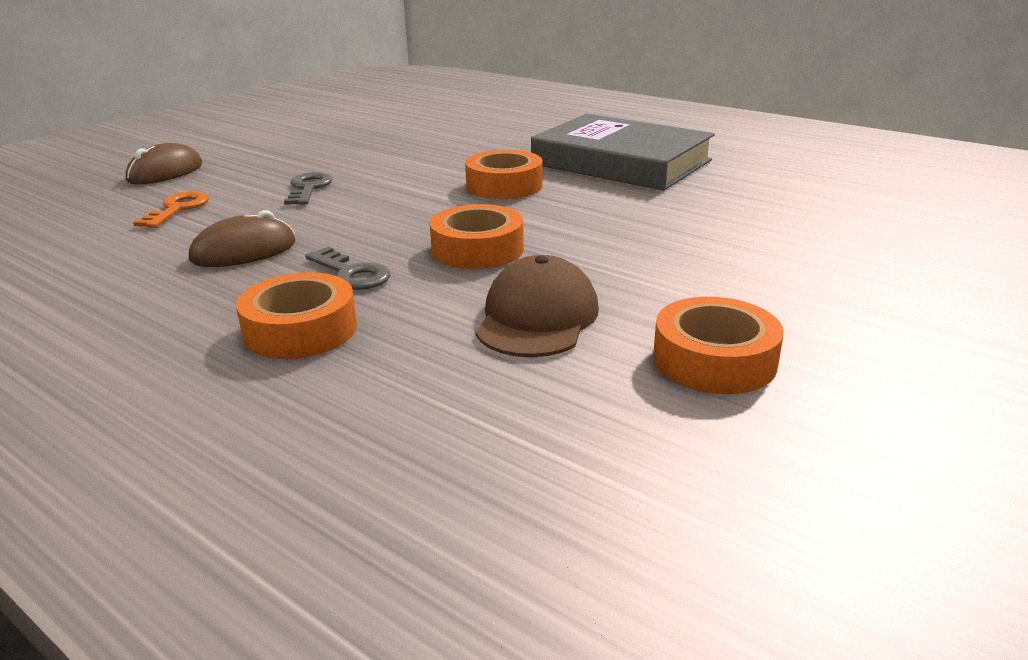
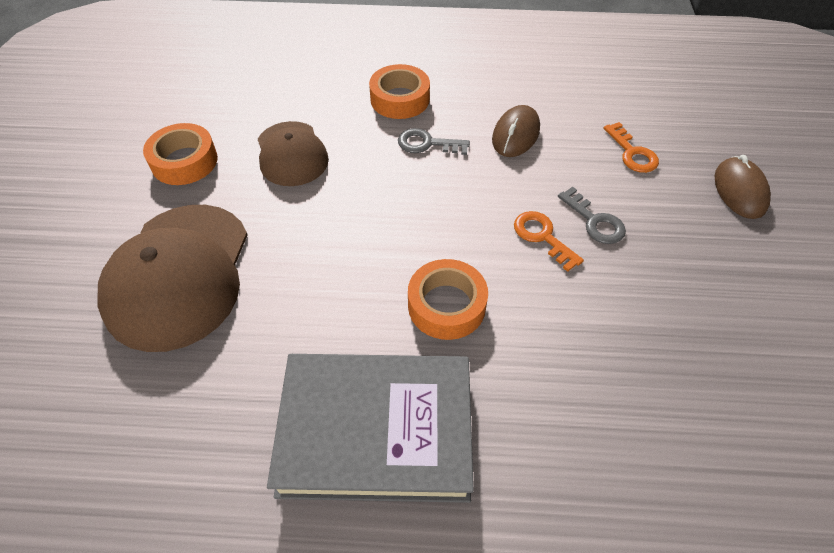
camera: 145 degrees right, 25 degrees up
(367, 192) = (542, 237): none -> orange key
(477, 249) = (378, 199): orange tape -> none
(756, 258) = (179, 275): none -> brown cap

